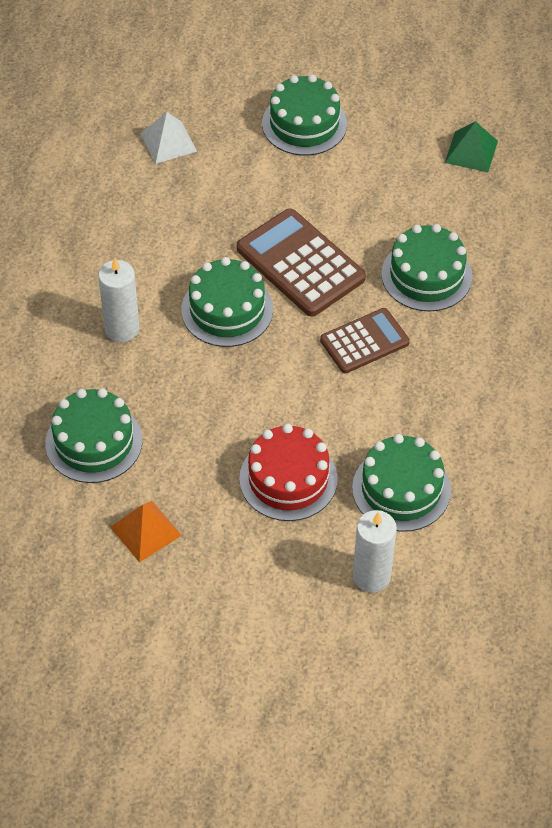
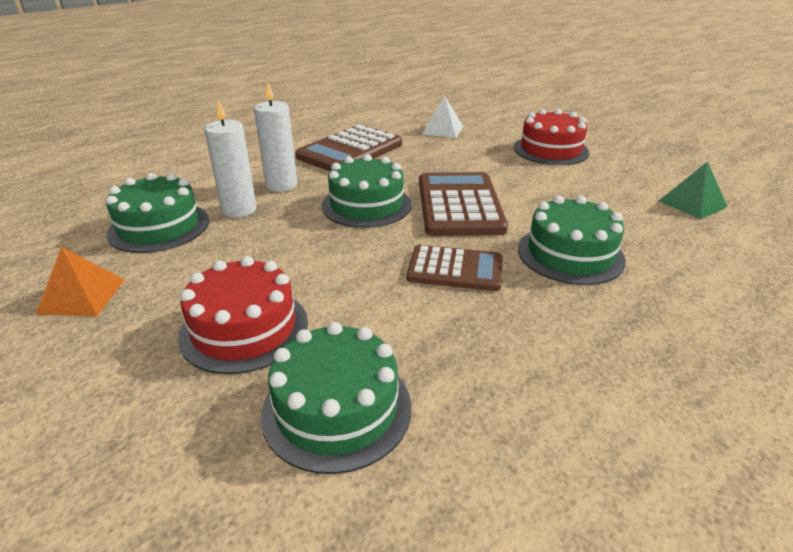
camera: 40 degrees right, 20 degrees down
(119, 237) = (350, 151): none -> brown calculator
(304, 124) = (550, 150): green cake -> red cake
(371, 576) = (173, 485): white candle -> white candle (239, 210)

